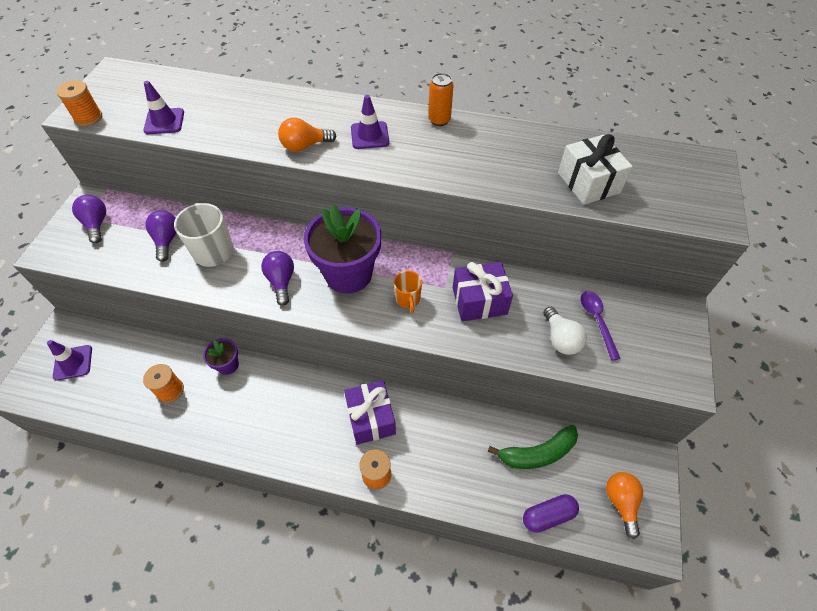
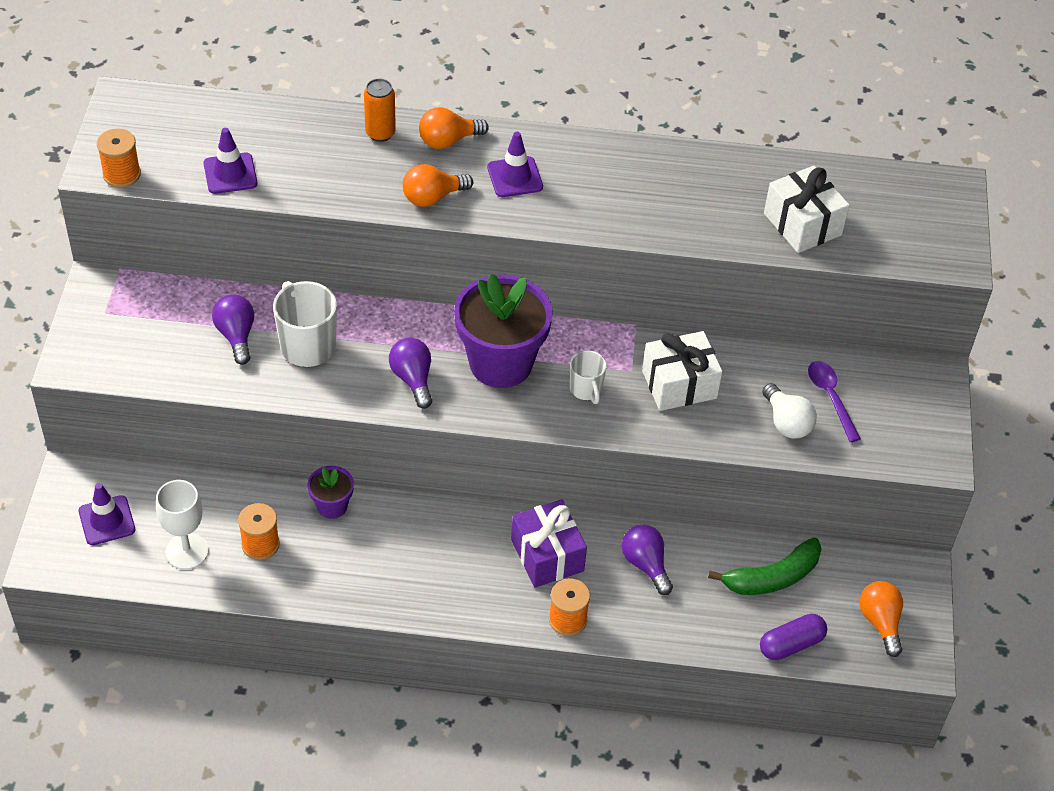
camera: 10 degrees left, 5 degrees down
(97, 224) = (126, 320): purple light bulb -> purple light bulb (645, 564)
(118, 391) = (187, 551): none -> white goblet
(327, 108) = (448, 141): none -> orange light bulb
(408, 299) = (586, 390): orange mug -> white mug
(439, 120) = (603, 149): orange can -> orange can (380, 133)
(479, 301) = (679, 384): purple gift -> white gift

